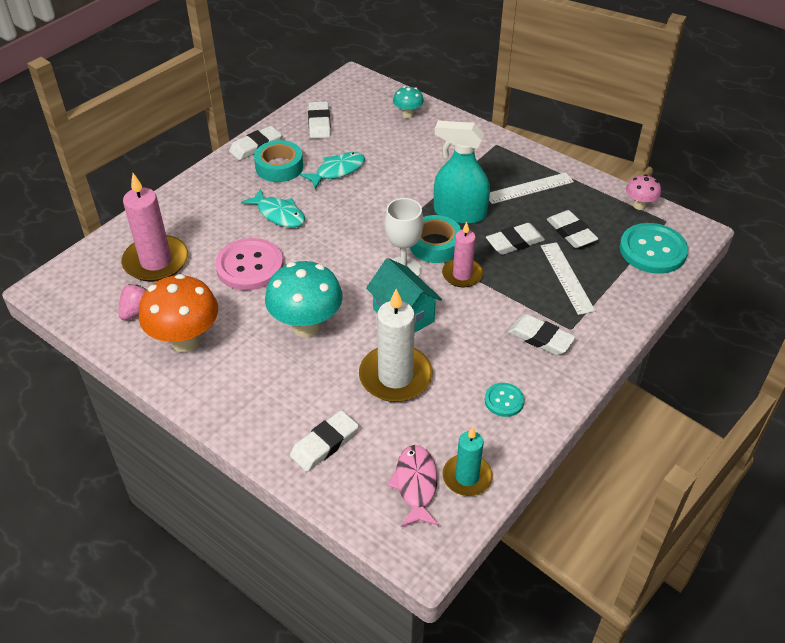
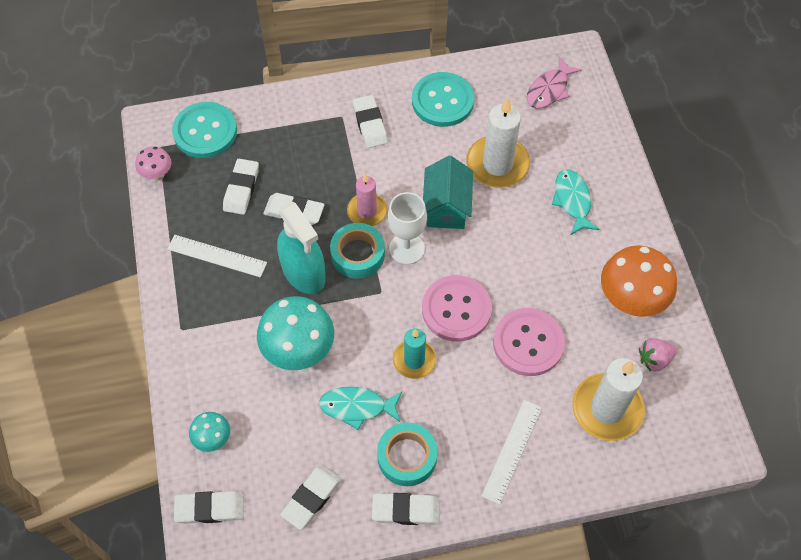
camera: 140 degrees left, 15 degrees up
(156, 261) = (607, 409): pink candle -> white candle
(279, 214) = (457, 388): turquoise fish -> turquoise fish (572, 201)
(306, 326) = (526, 249): turquoise mushroom -> turquoise mushroom (299, 351)
(324, 255) = (456, 309): none -> pink button
(324, 444) = (585, 151): white eraser -> white eraser (210, 509)
(467, 477) = (514, 74): turquoise candle -> turquoise candle (414, 360)
(504, 400) = (442, 101): turquoise button -> turquoise button, size x1.94
(566, 277) = (295, 154): white ruler -> white ruler (512, 451)

